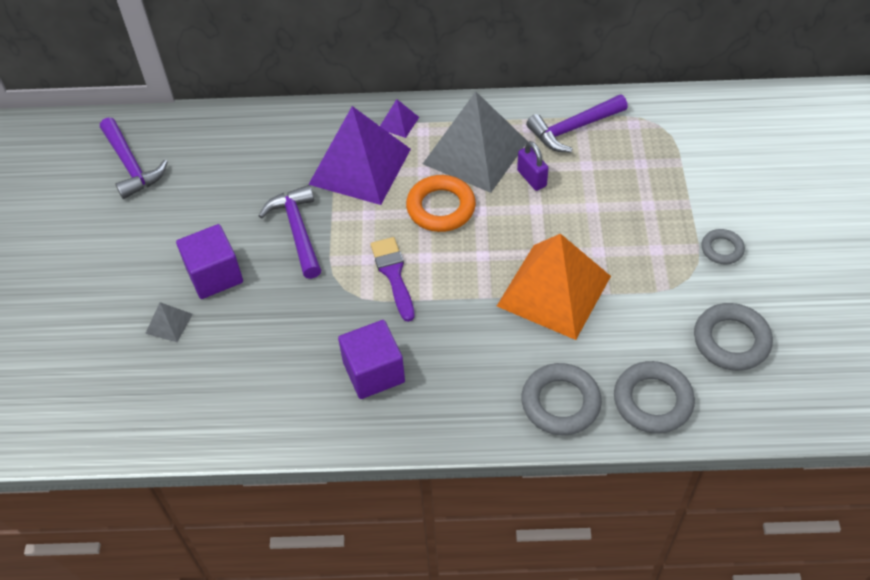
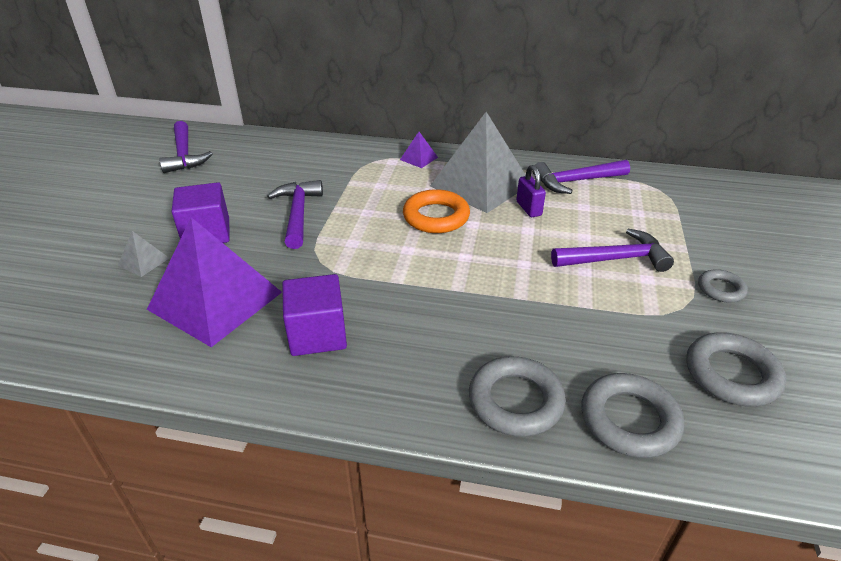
camera: 10 degrees right, 15 degrees down
(360, 166) = (373, 180): purple pyramid -> purple pyramid (215, 300)
(393, 274) = (372, 258): purple brush -> none
(554, 290) = (531, 296): orange pyramid -> none
(624, 230) = (615, 259): none -> purple hammer

